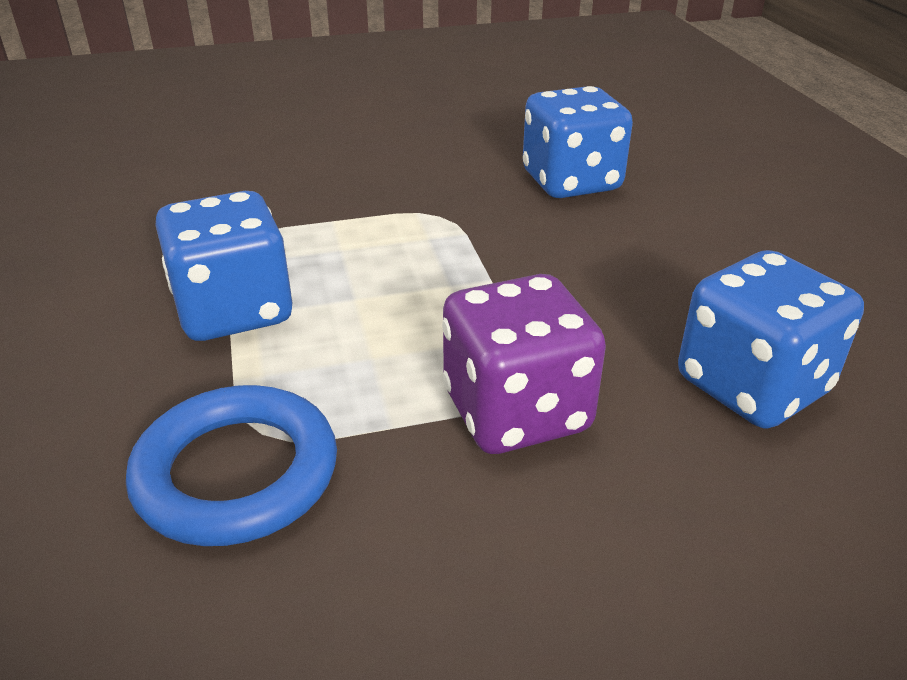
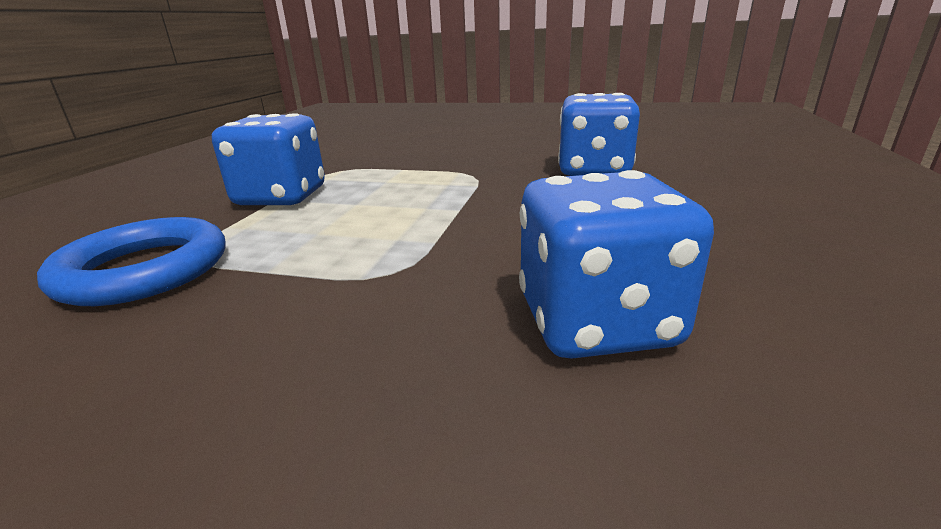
camera: 30 degrees right, 10 degrees down
(516, 412) = (359, 285): purple dice -> none

